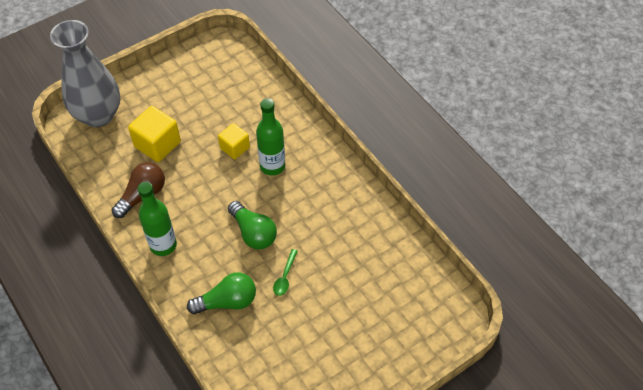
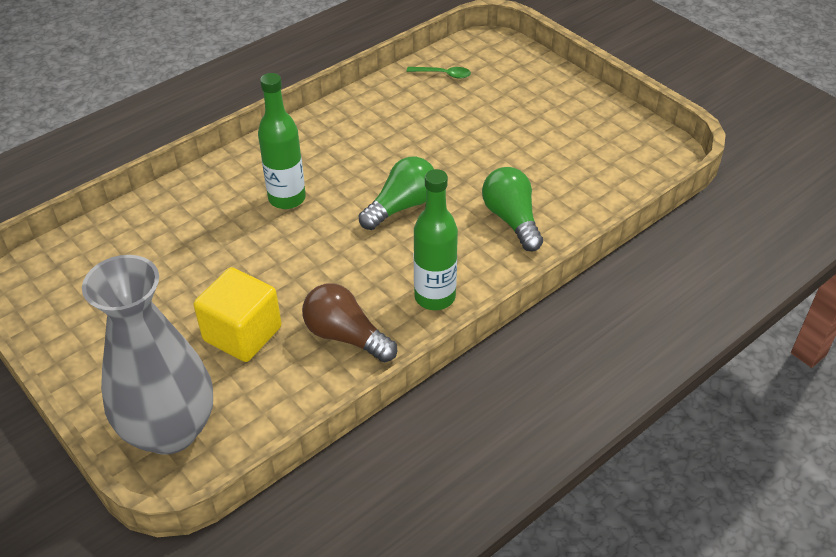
camera: 95 degrees left, 10 degrees down
(235, 148) = (252, 241): yellow cube -> none
(285, 277) = (465, 172): green spoon -> green spoon (443, 74)

